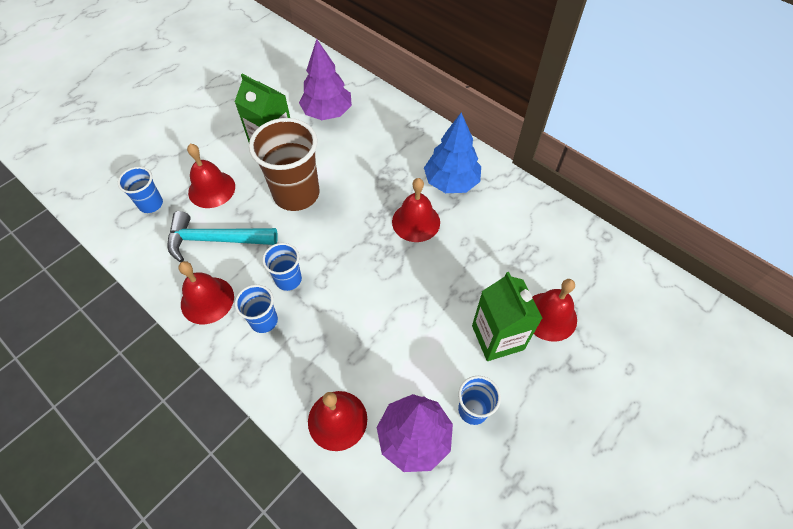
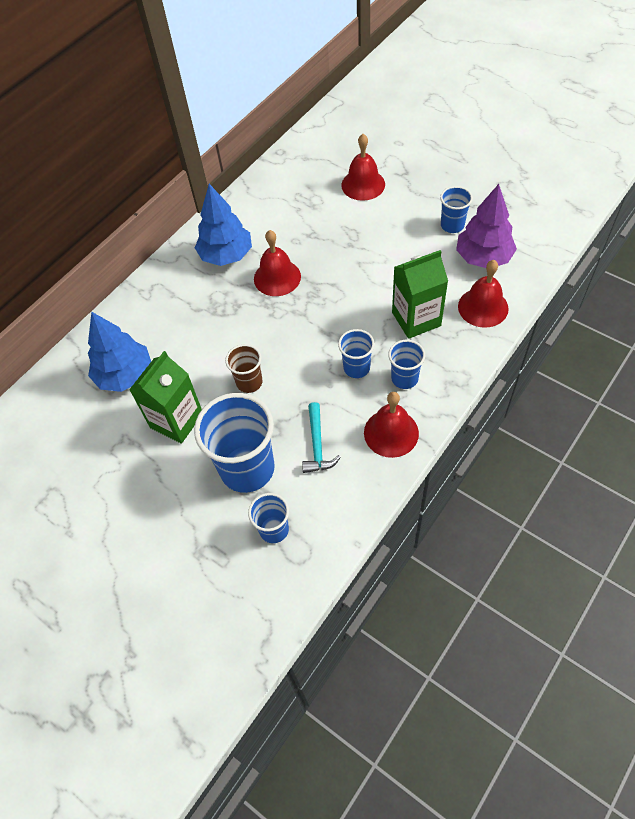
camera: 90 degrees left, 0 degrees up
(211, 189) = (247, 468): red bell -> blue cup
(216, 240) = (317, 445): turquoise hammer -> turquoise hammer, size x0.63
(296, 194) = (249, 382): brown cup -> brown cup, size x0.52
(327, 113) = (125, 375): purple tree -> blue tree
(497, 337) = (388, 214): green carton -> green carton (416, 319)

